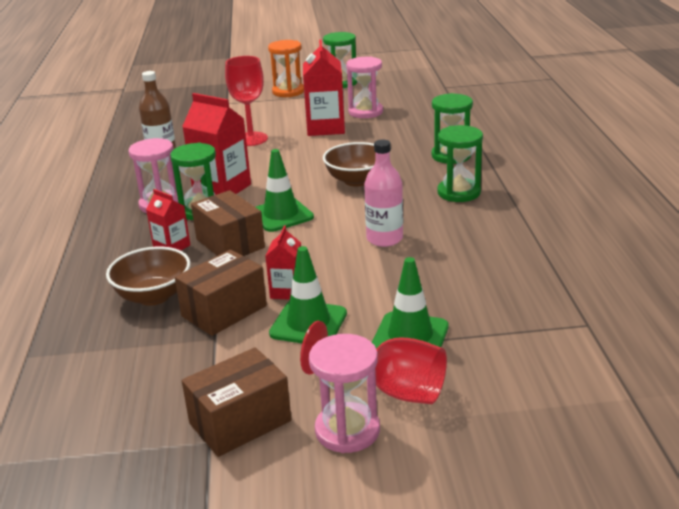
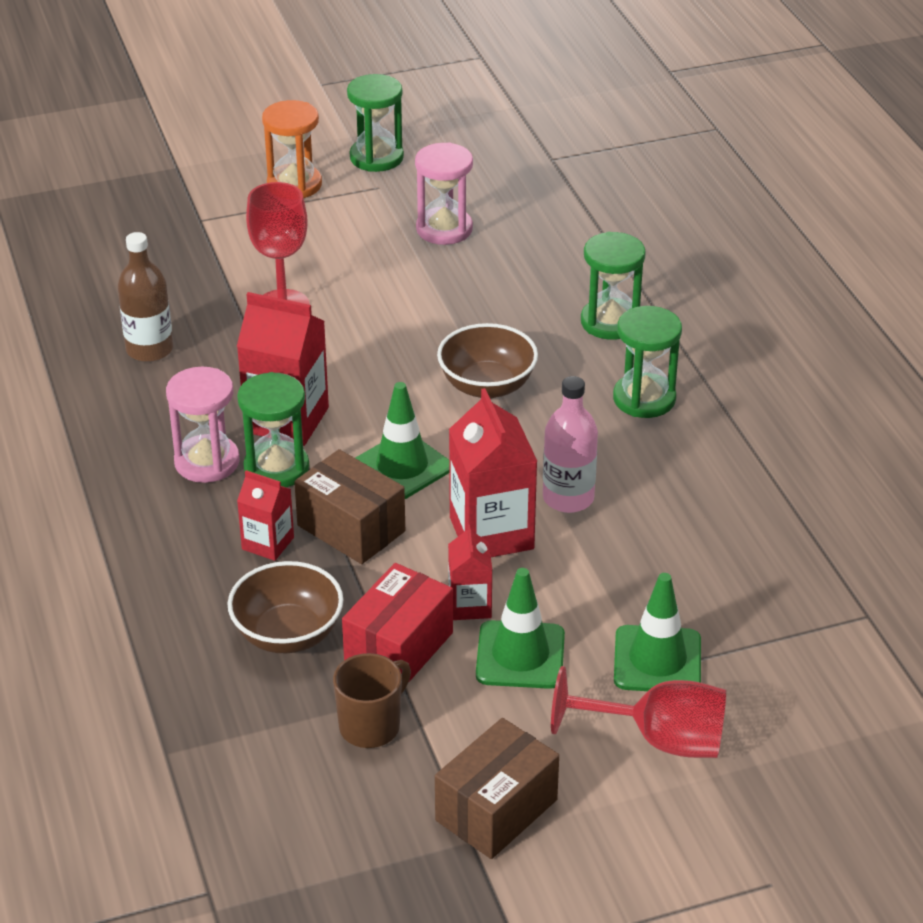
camera: 15 degrees left, 10 degrees up
(178, 356) = (371, 726): none -> brown mug
(224, 311) = (399, 648): brown box -> red box
(325, 128) = (393, 271): red carton -> red carton (491, 533)
(347, 430) = (628, 803): pink hourglass -> none

